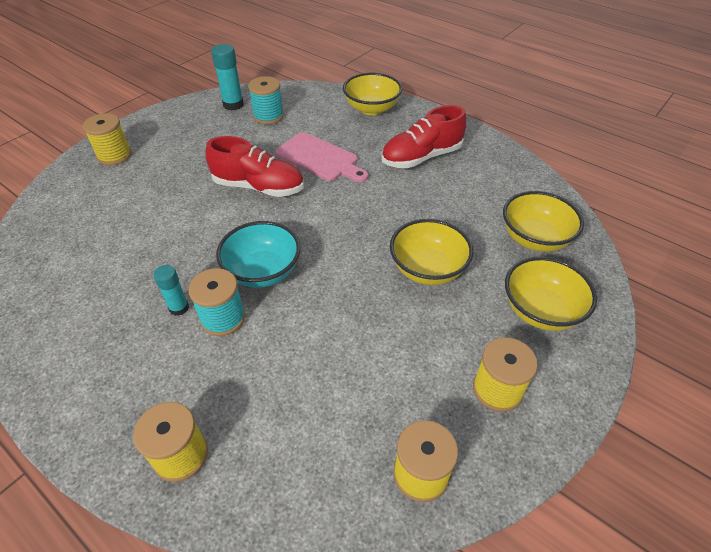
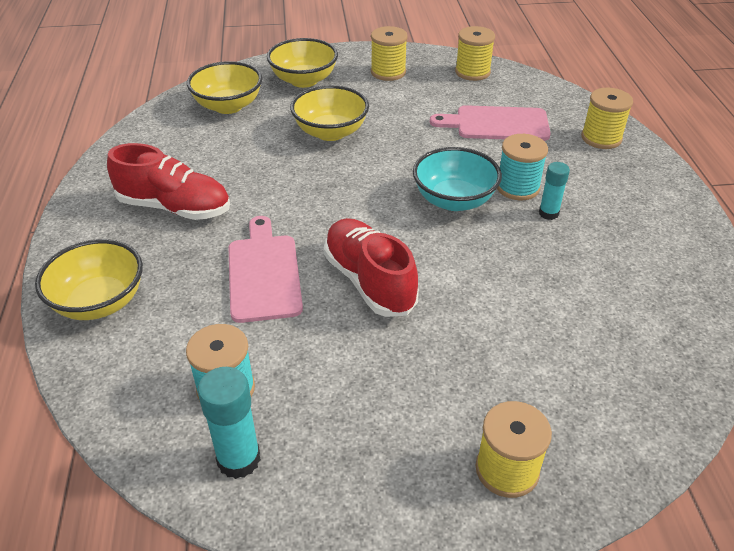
camera: 135 degrees left, 5 degrees down
(307, 390) = (497, 124): none -> pink cutting board

